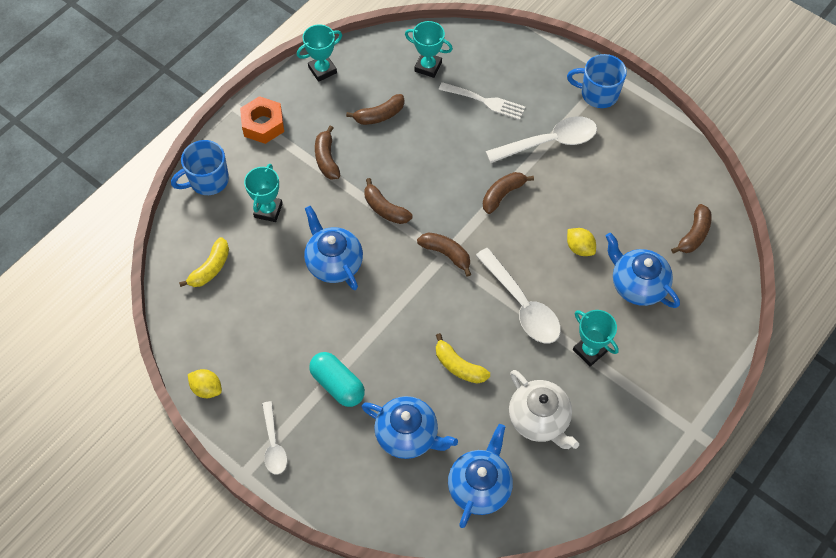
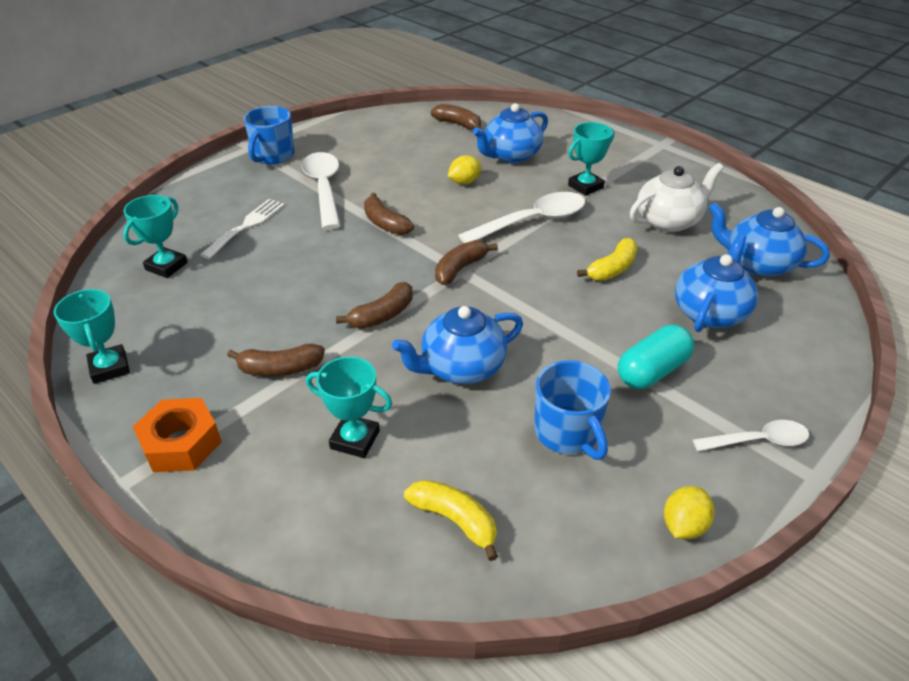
camera: 85 degrees left, 20 degrees down
(208, 180) = (270, 525): blue mug -> blue mug (567, 433)
(379, 115) = (225, 313): brown banana -> none

